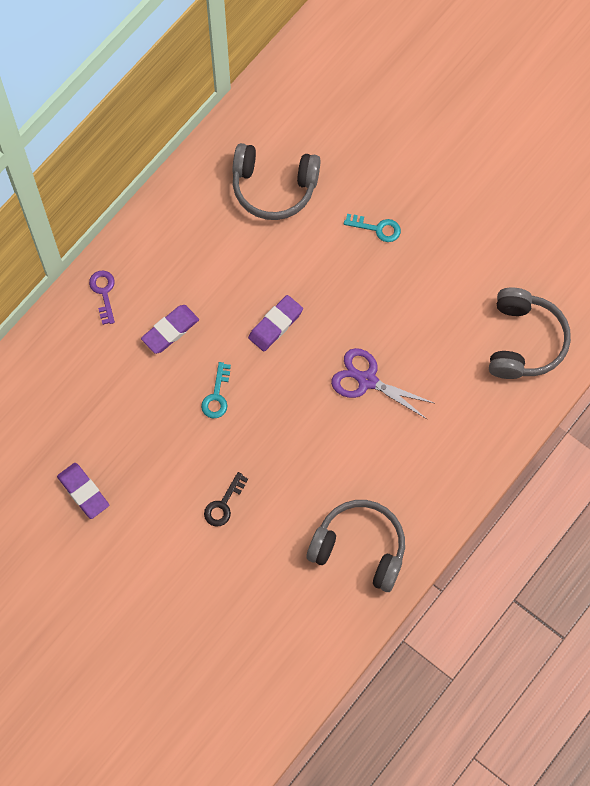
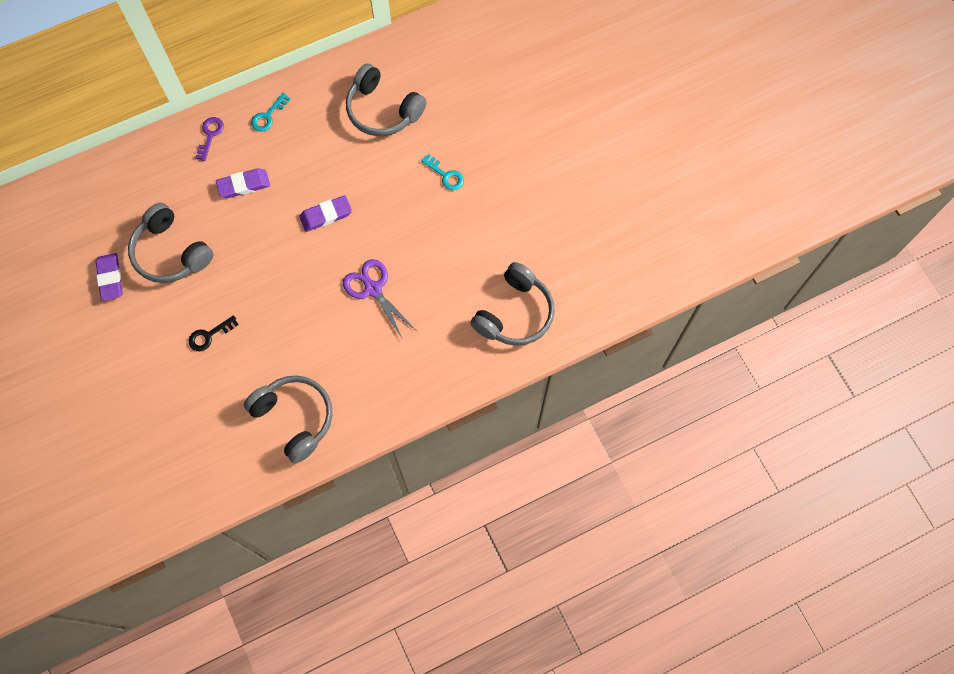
camera: 25 degrees right, 0 degrees up
(133, 436) = (171, 252): none -> grey headphones
(216, 396) = (251, 250): turquoise key -> turquoise key (268, 116)

